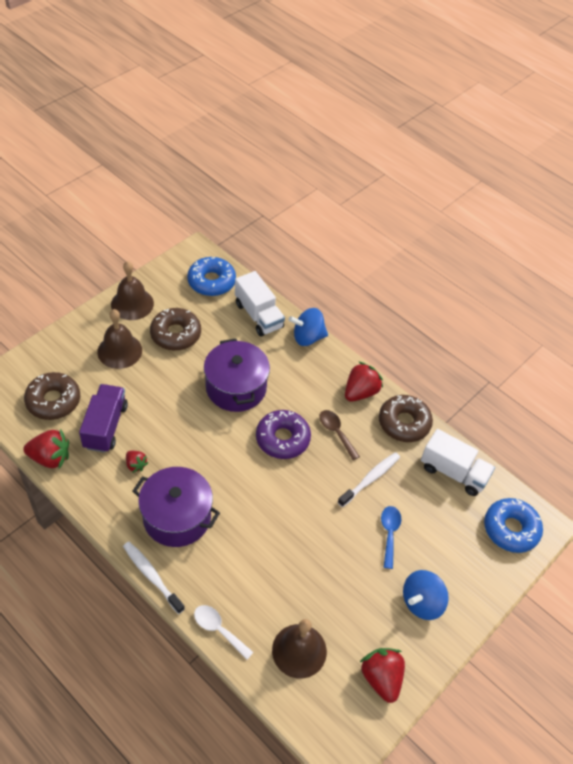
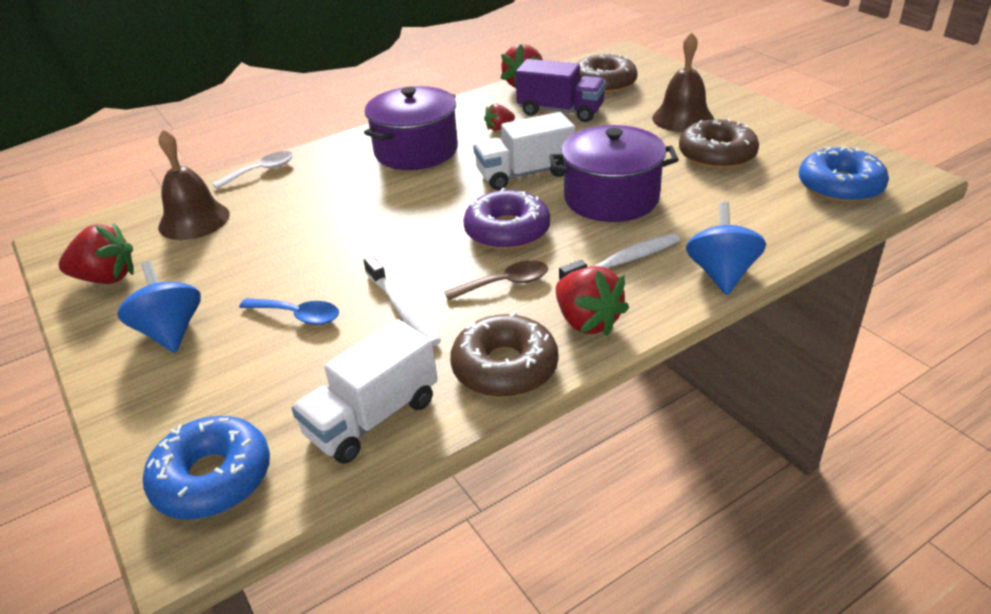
camera: 110 degrees right, 15 degrees down
(132, 304) = (773, 126): brown bell -> none
(152, 576) = (351, 136): white toothbrush -> white toothbrush (624, 261)
(258, 315) = (768, 226): white truck -> white truck (525, 174)

